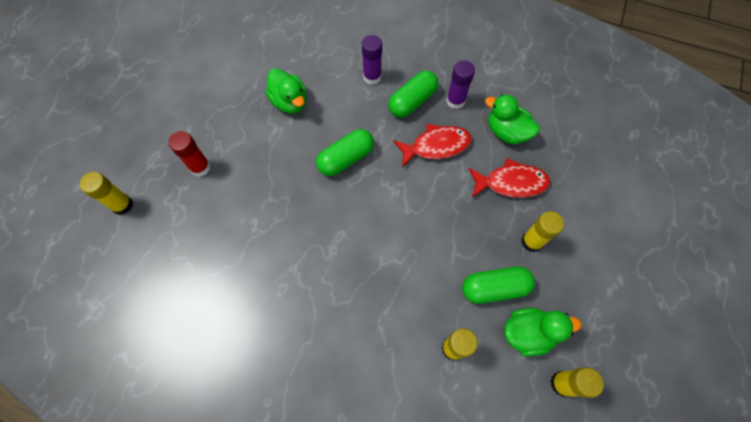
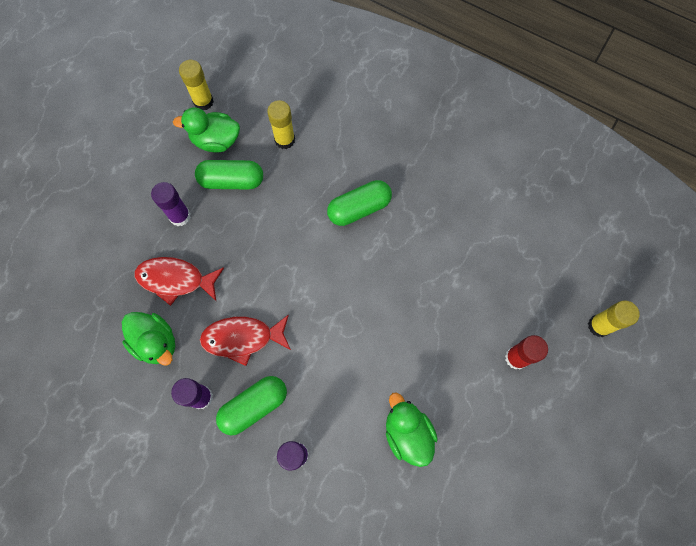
camera: 170 degrees left, 5 degrees up
(346, 159) = (349, 340): green capsule -> green capsule (359, 208)
(531, 241) = (180, 216): yellow glue stick -> purple glue stick

